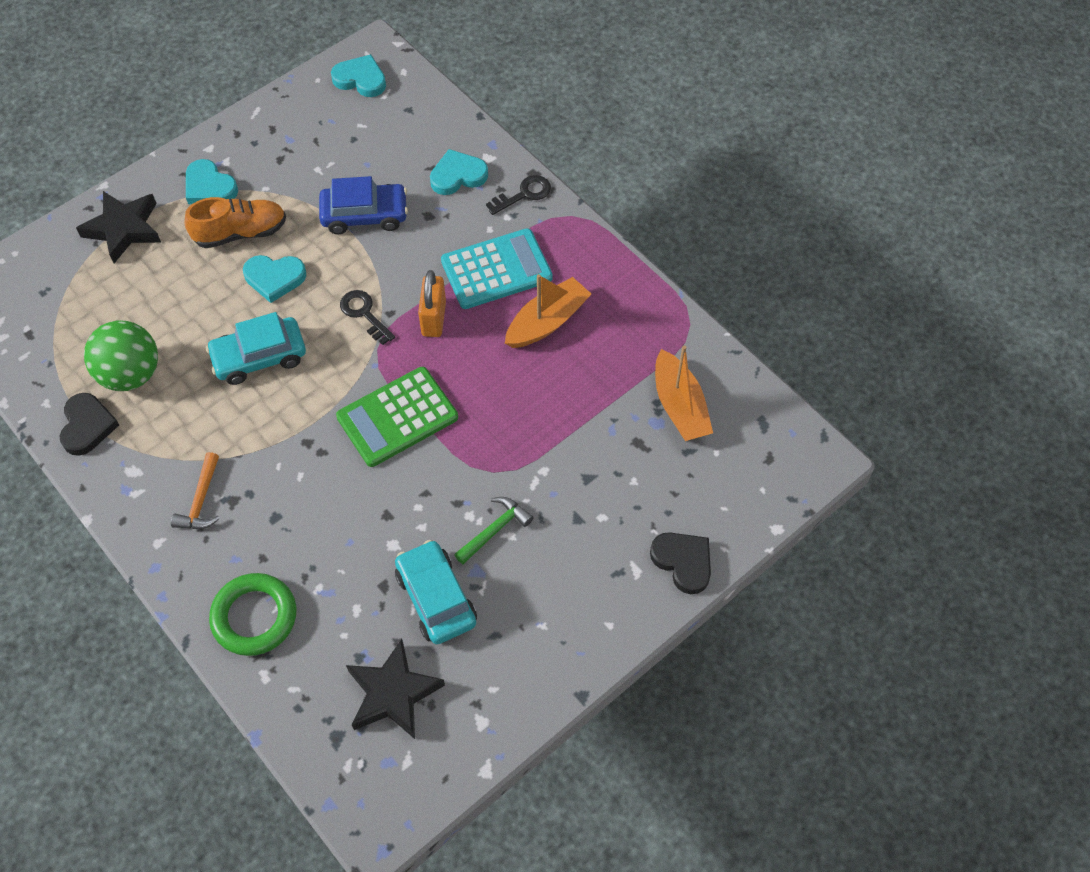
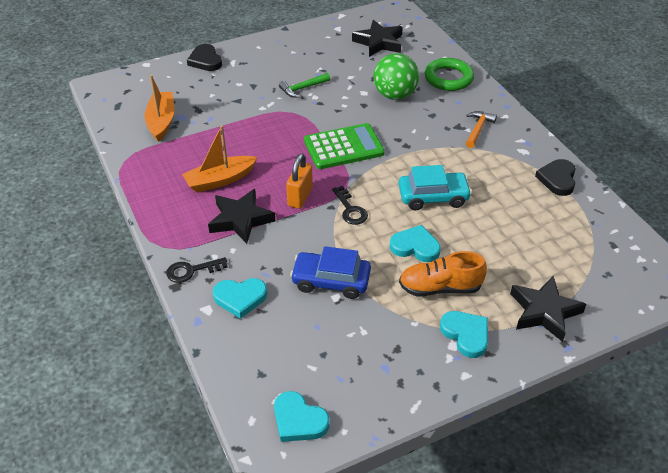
camera: 165 degrees left, 15 degrees down
(131, 374) = (529, 204): green ball -> green ball (395, 95)
(436, 598) = (346, 69): turquoise car -> none
(496, 269) = (240, 219): turquoise calculator -> black star

